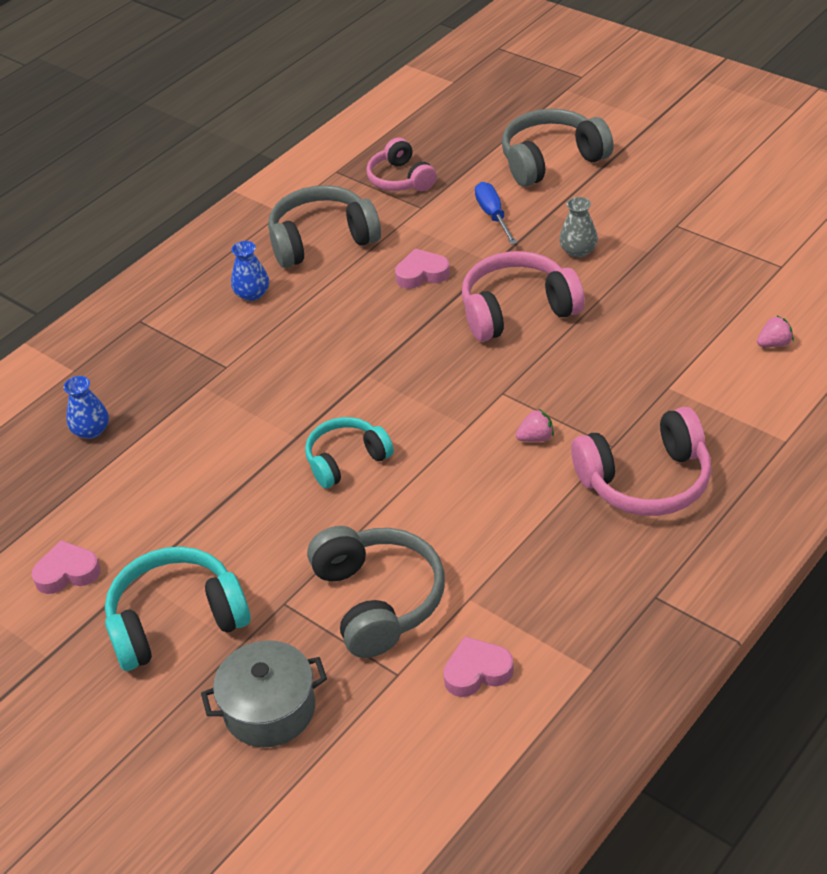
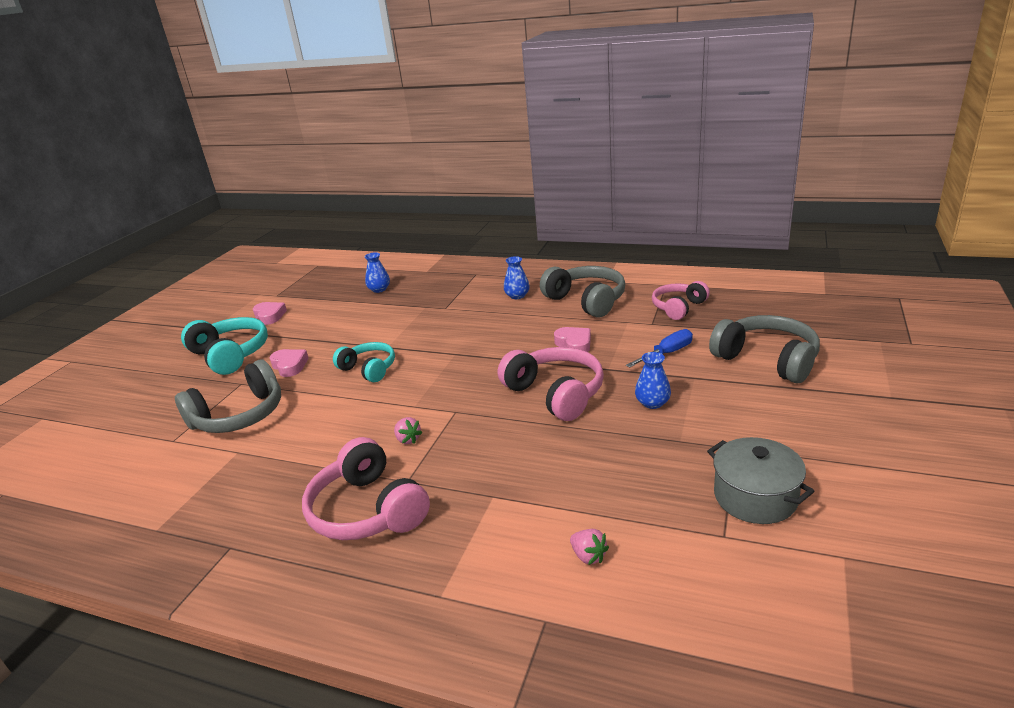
camera: 70 degrees right, 15 degrees down
(269, 709) = (155, 402): grey pot -> grey pot (755, 497)
(477, 672) = (167, 473): pink heart -> pink heart (290, 366)
(578, 250) = (652, 403): grey vase -> blue vase

